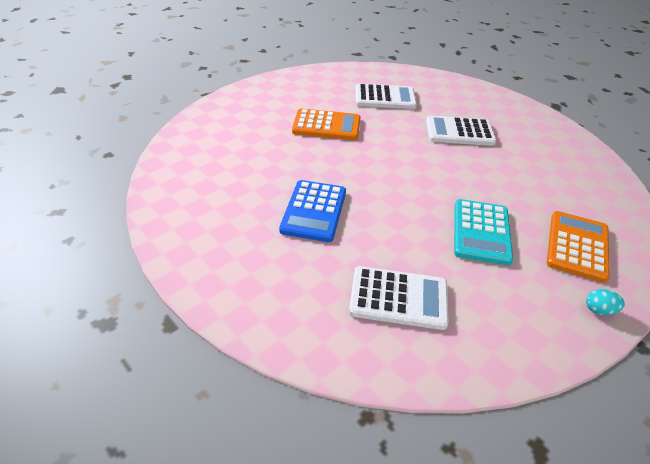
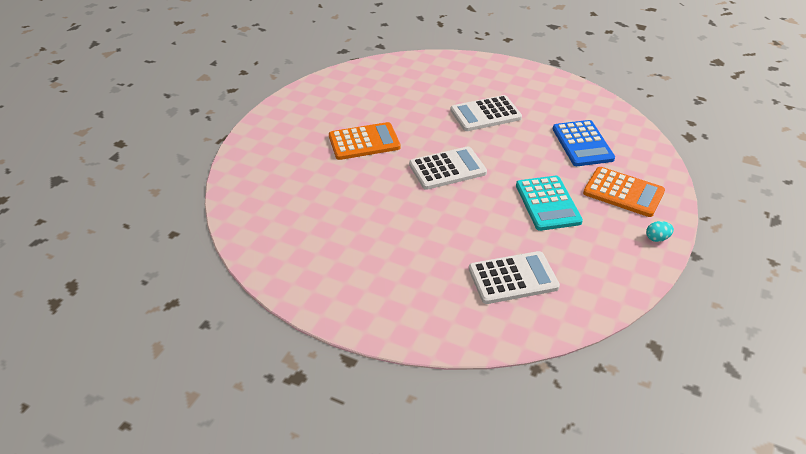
camera: 20 degrees left, 0 degrees up
(314, 211) = (404, 228): blue calculator -> blue calculator (582, 144)
(385, 98) = (400, 96): white calculator -> white calculator (447, 169)
(577, 246) = (623, 192): orange calculator -> orange calculator turned 120 degrees clockwise

